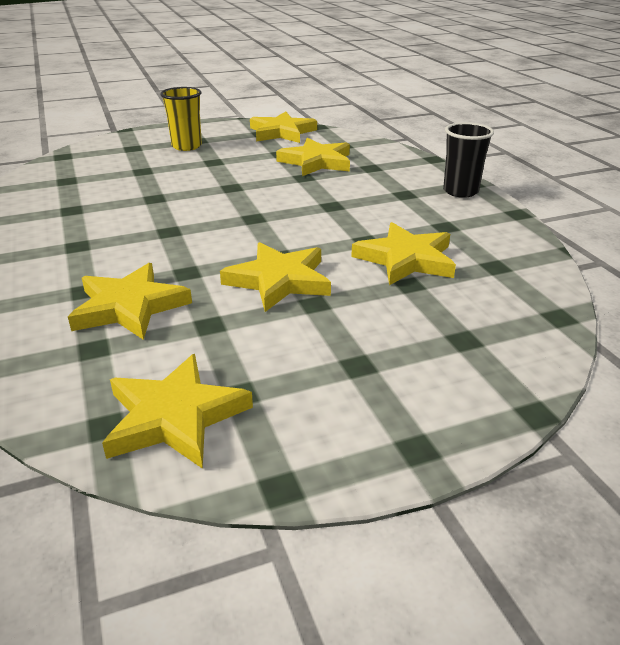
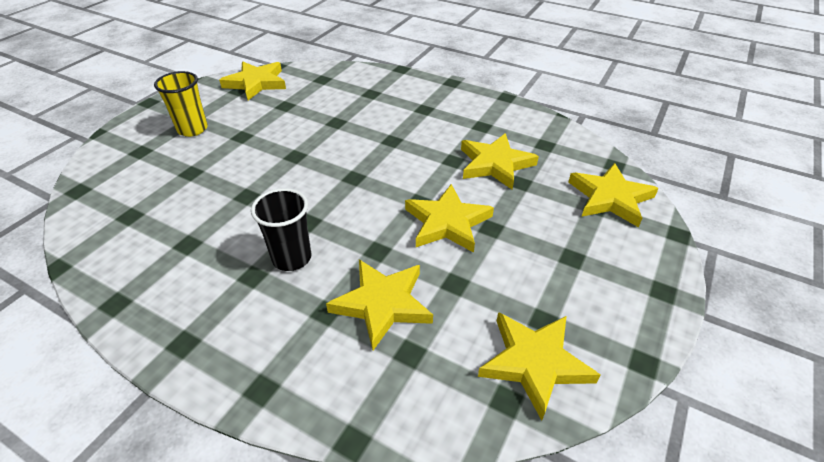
camera: 40 degrees left, 10 degrees up
(316, 162) = (326, 103): yellow star -> yellow star (610, 198)
(460, 191) = (454, 92): black cup -> black cup (292, 258)

